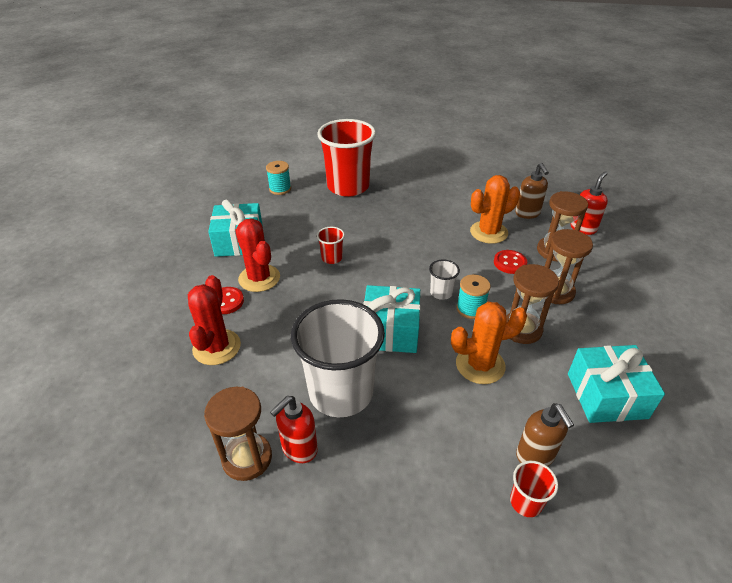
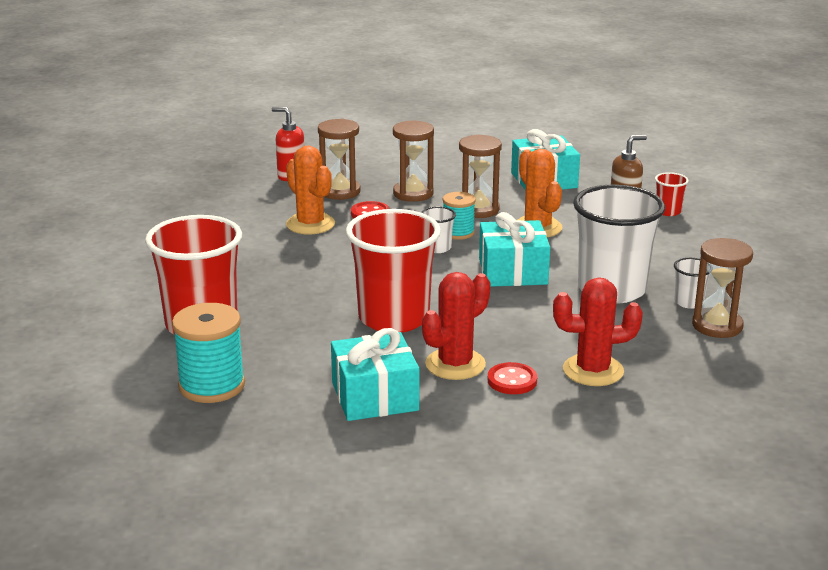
camera: 100 degrees left, 15 degrees down
(280, 189) = (212, 386): turquoise spool -> turquoise spool, size x1.63
(299, 449) = (689, 302): red soap dispenser -> white cup
(332, 258) = (394, 318): red cup -> red cup, size x2.37
(527, 213) = (263, 203): brown soap dispenser -> none

